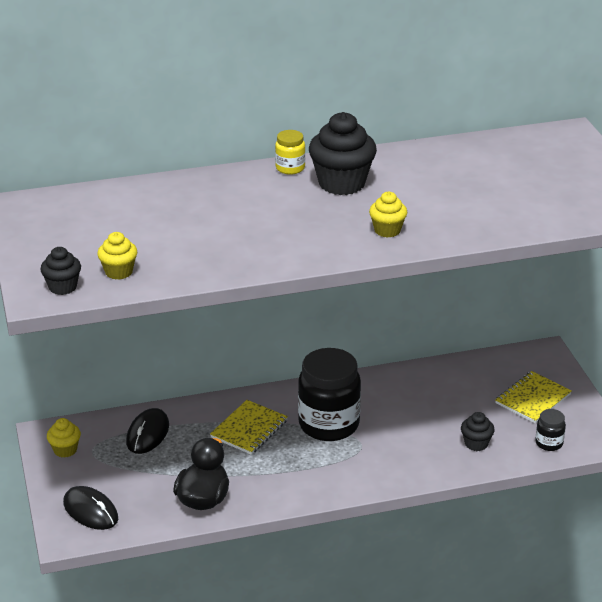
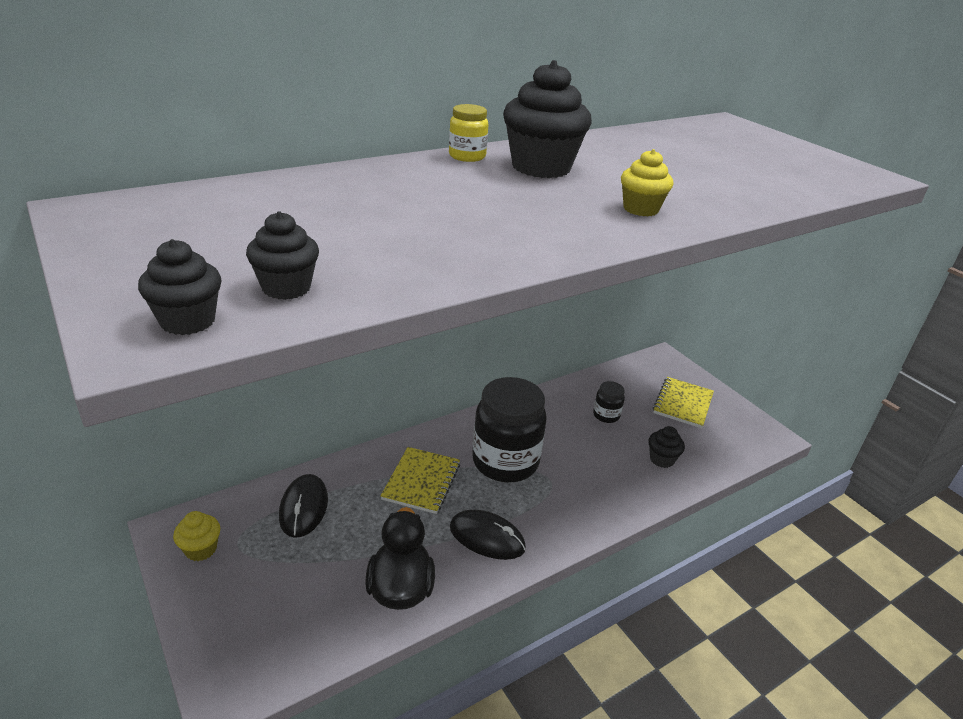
camera: 20 degrees left, 0 degrees up
(90, 511) = (254, 639): black mouse -> black mouse (487, 537)
(119, 272) = (286, 288): yellow cupcake -> black cupcake
(549, 443) = (727, 447): black jar -> black jar (606, 415)

